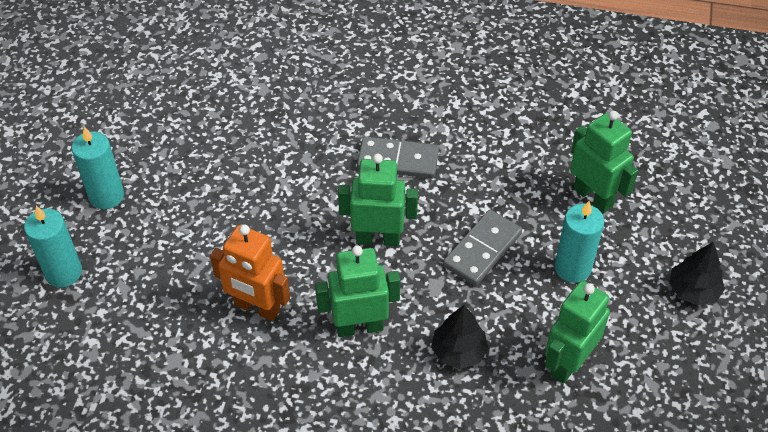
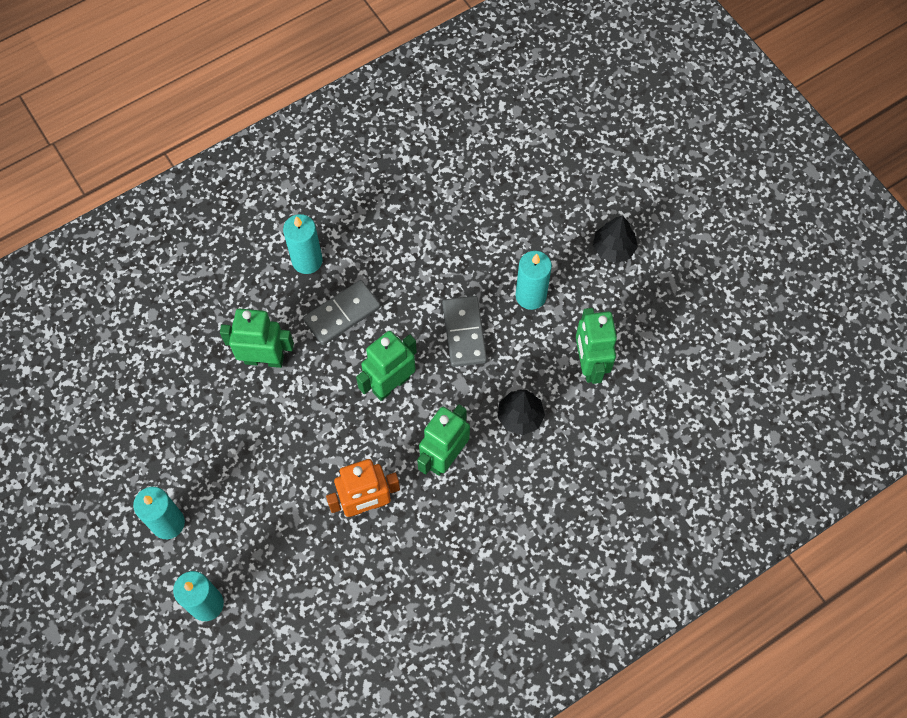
camera: 45 degrees left, 15 degrees up
(413, 105) = (307, 260): none -> turquoise candle
(593, 197) = (494, 232): green robot -> green robot (264, 359)

